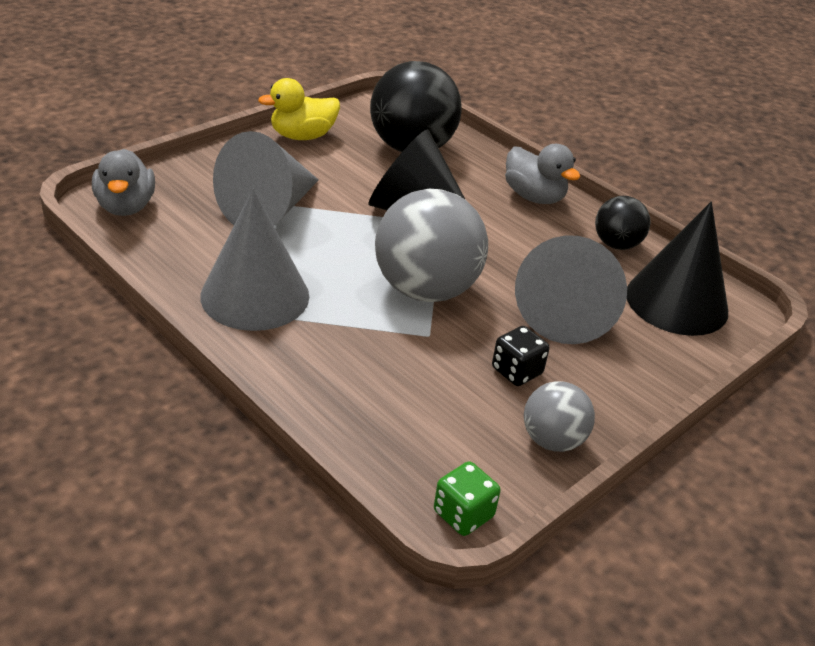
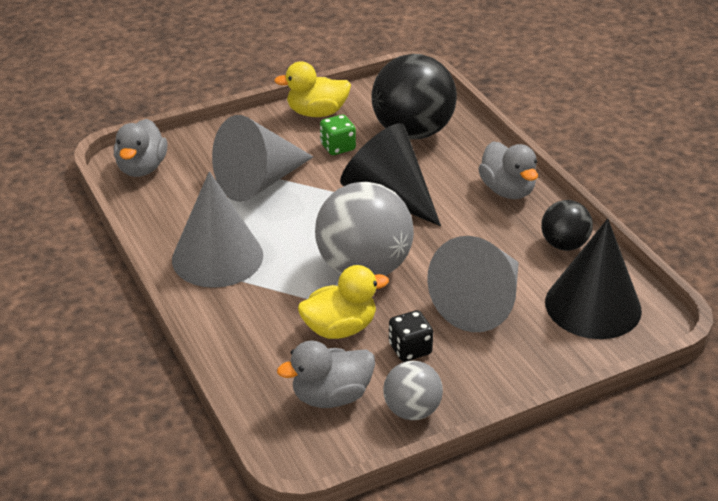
camera: 20 degrees right, 0 degrees up
(430, 358) = (340, 328): none -> yellow duck
(455, 437) = (331, 396): none -> grey duck
(463, 514) = (309, 456): green dice -> green dice (338, 147)

